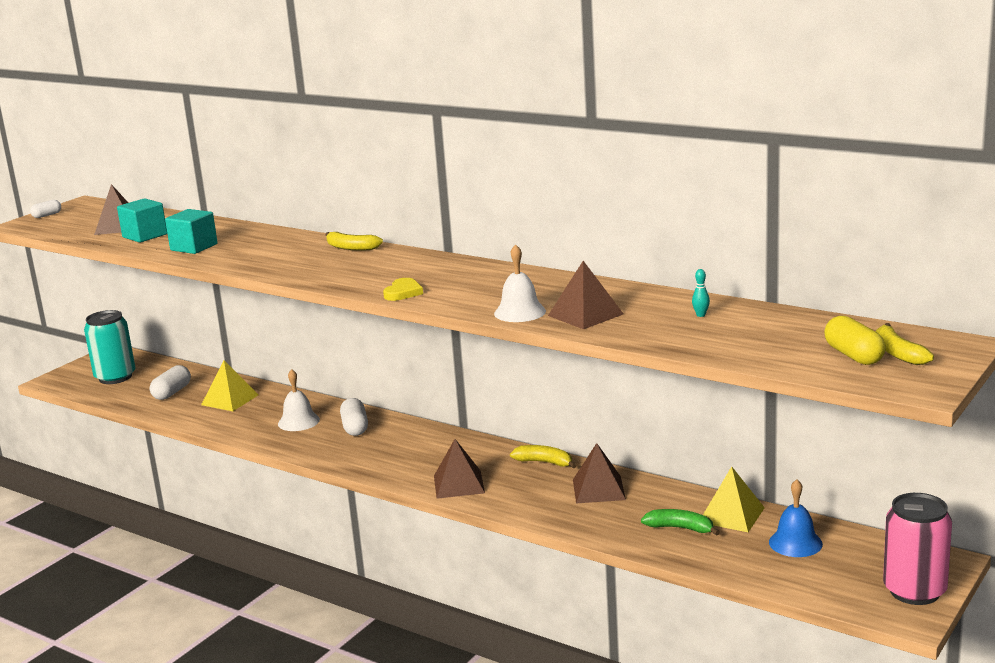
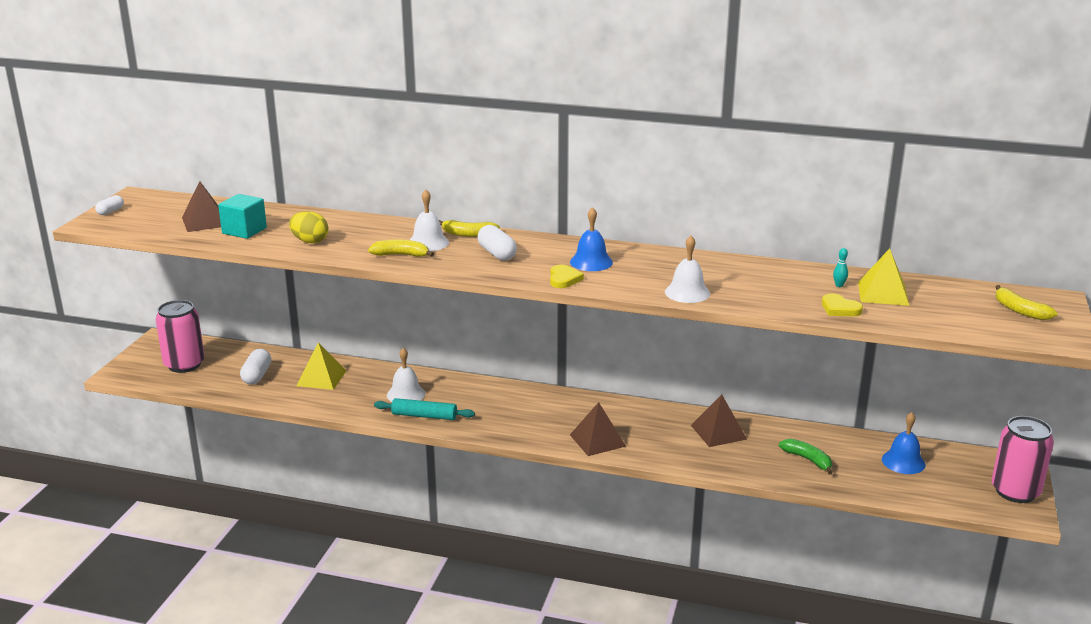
camera: 20 degrees left, 5 degrees up
(115, 377) = (184, 364): turquoise can -> pink can
(194, 247) = (310, 241): turquoise cube -> yellow egg
(300, 443) = (424, 416): none -> turquoise rolling pin
(303, 253) = (428, 243): none -> white bell
(355, 427) = (464, 395): white capsule -> white capsule (497, 253)
(448, 278) = (591, 262): none -> blue bell
(544, 462) = (656, 412): yellow banana -> yellow banana (401, 255)
(585, 315) = (745, 291): brown pyramid -> none
(675, 338) = (839, 309): none -> yellow heart
(680, 528) = (808, 459): green banana -> green banana turned 45 degrees clockwise
(731, 515) = (839, 443): yellow pyramid -> yellow pyramid (883, 293)
(853, 356) = (990, 315): yellow capsule -> none

